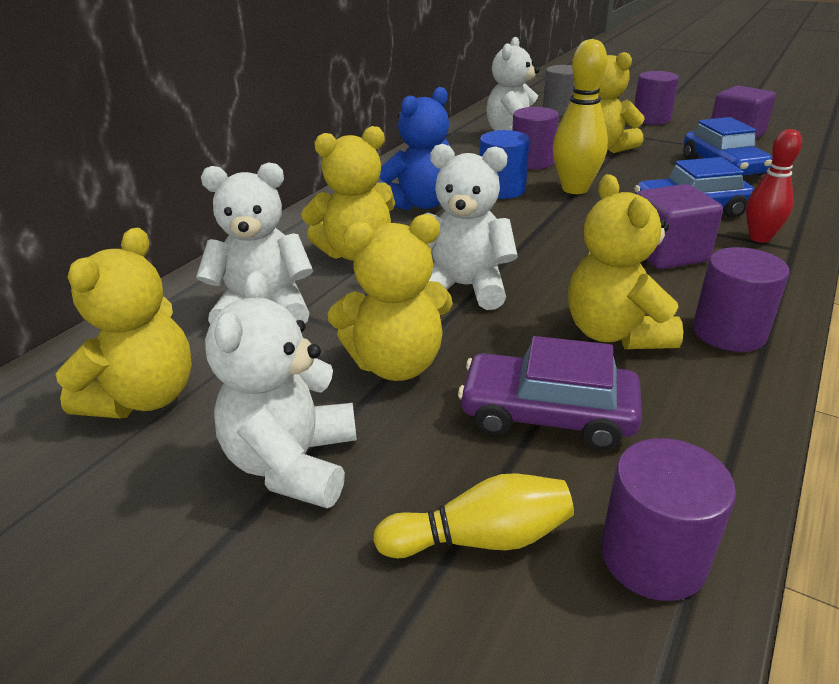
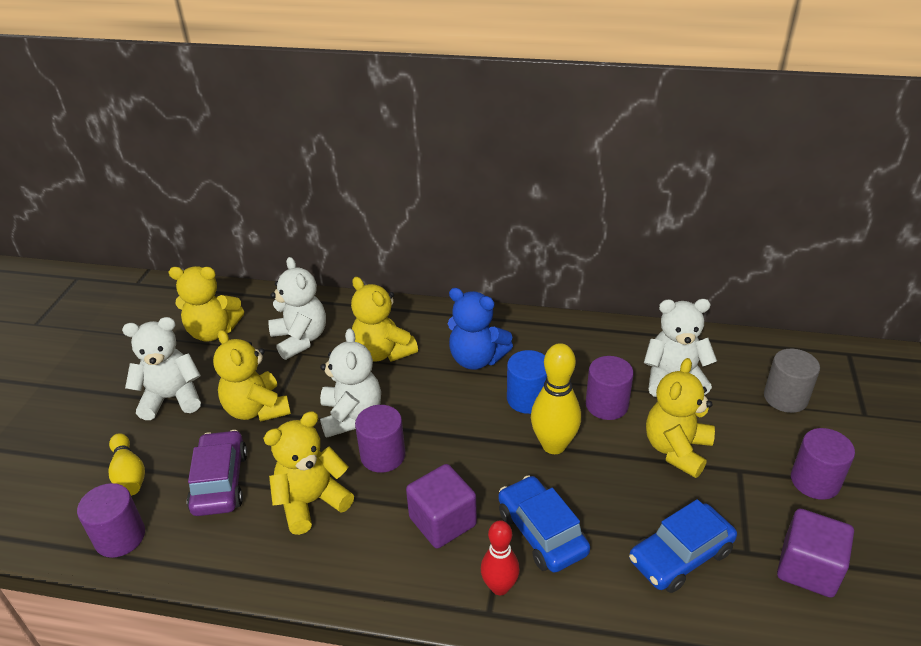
camera: 70 degrees right, 5 degrees up
(728, 332) = (327, 565): purple cylinder -> purple cylinder (383, 455)

